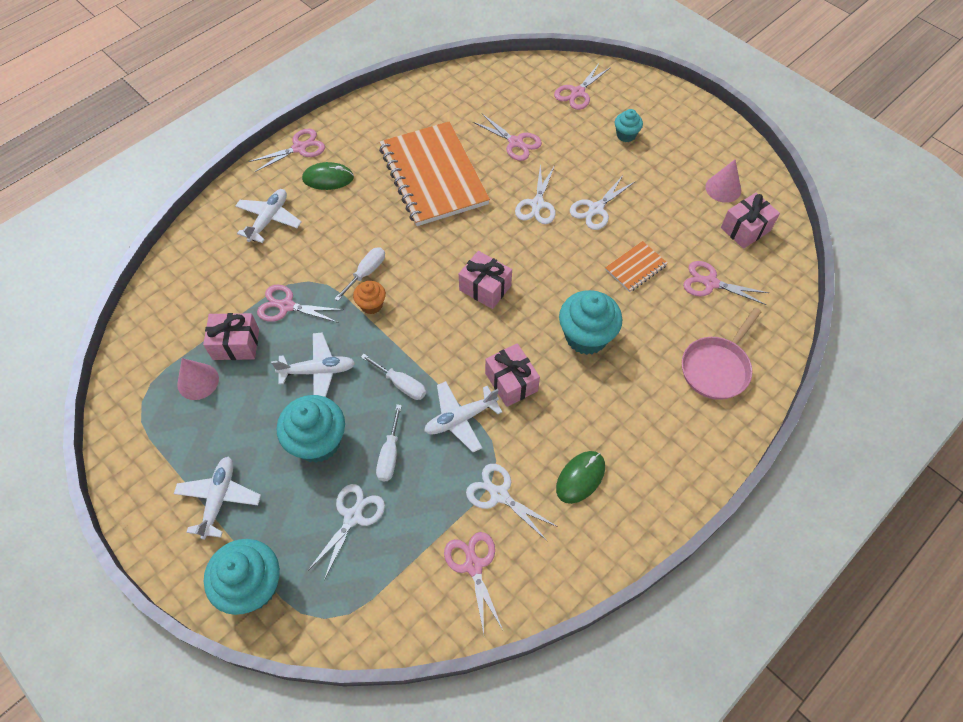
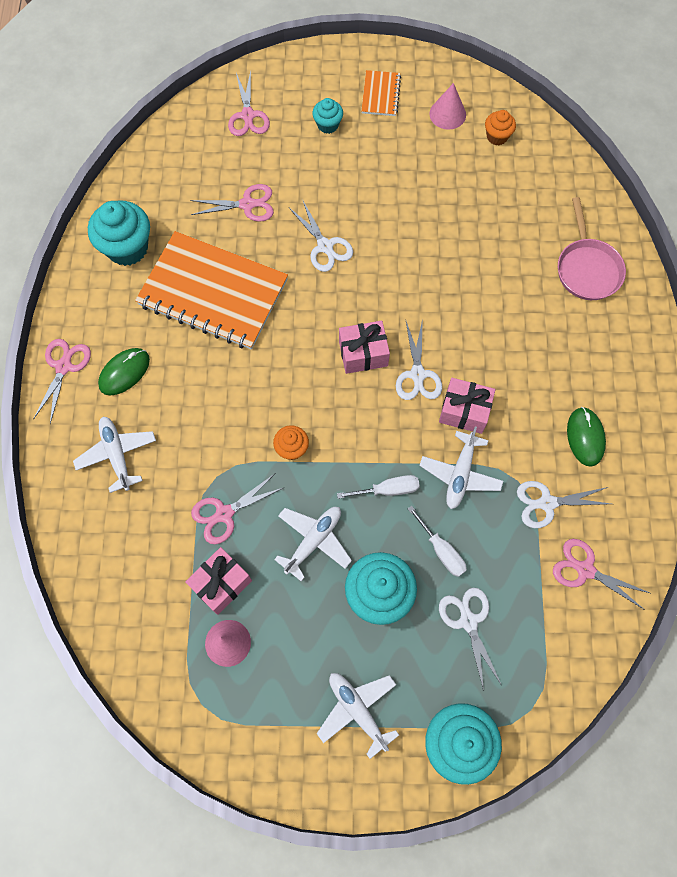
camera: 45 degrees left, 10 degrees up
(366, 273) = (256, 426): white screwdriver -> none
(586, 336) = (477, 326): turquoise cupcake -> turquoise cupcake (127, 248)
(596, 209) = (374, 212): white scissors -> white scissors (418, 375)
(635, 267) = (454, 237): orange notebook -> orange notebook (380, 94)
(710, 283) = (517, 204): pink scissors -> none
(745, 229) = (497, 136): pink gift -> orange cupcake

